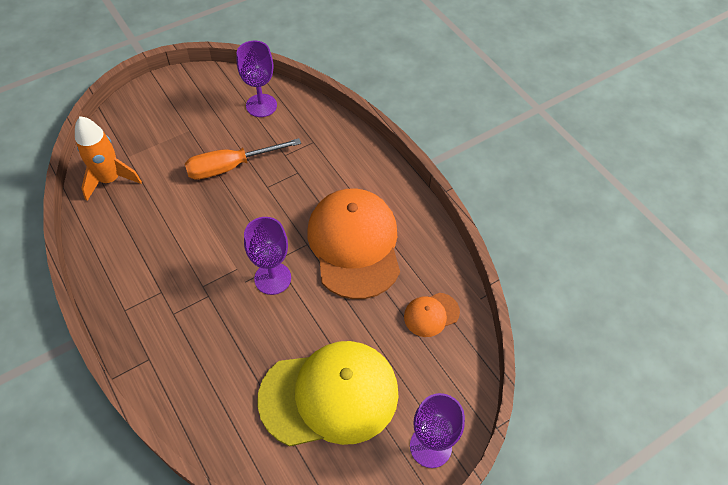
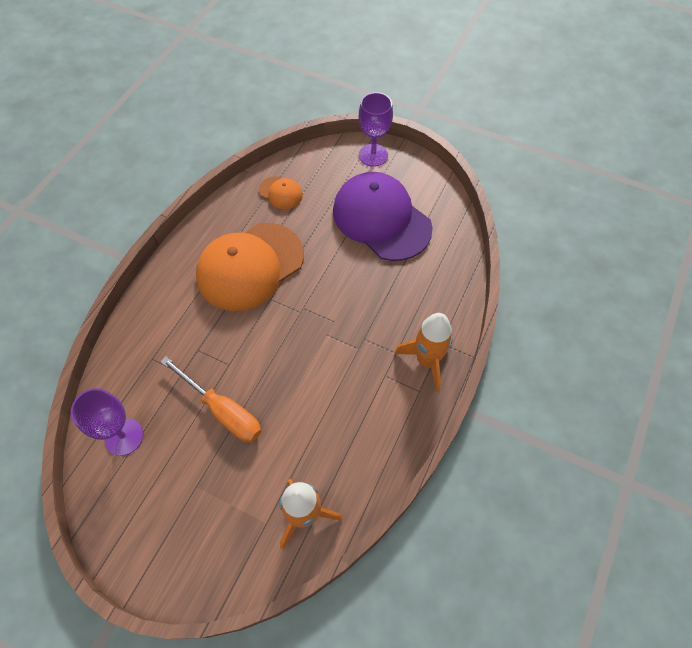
camera: 120 degrees left, 5 degrees up
(144, 334) = (427, 360): none -> orange rocket
(272, 278) = (318, 303): purple goblet -> none
(329, 395) = (381, 219): yellow cap -> purple cap

